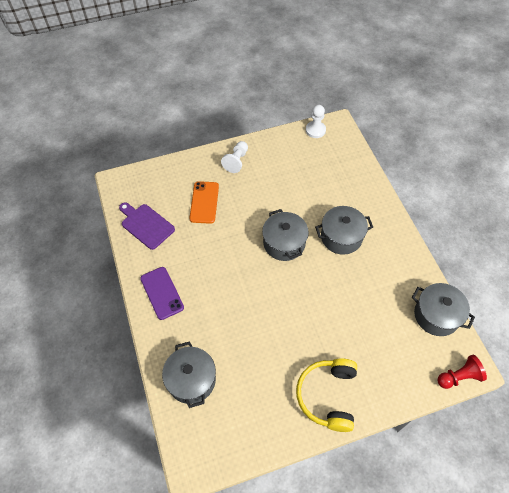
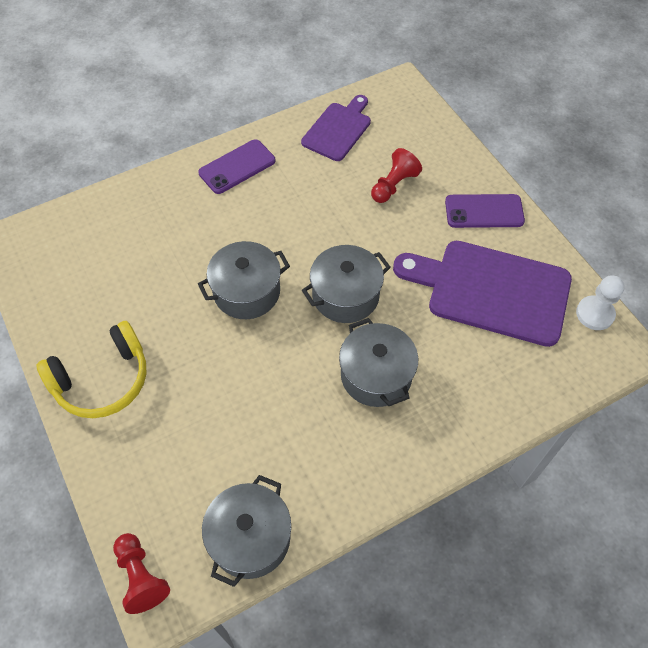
camera: 80 degrees right, 0 degrees up
(191, 380) = (119, 220): grey pot -> grey pot (247, 292)
(204, 202) = (393, 185): orange phone -> red pawn
(236, 161) = (484, 211): white pawn -> purple phone
(293, 171) = (491, 291): none -> purple cutting board
(327, 396) = (102, 380): yellow headphones -> yellow headphones turned 150 degrees clockwise

